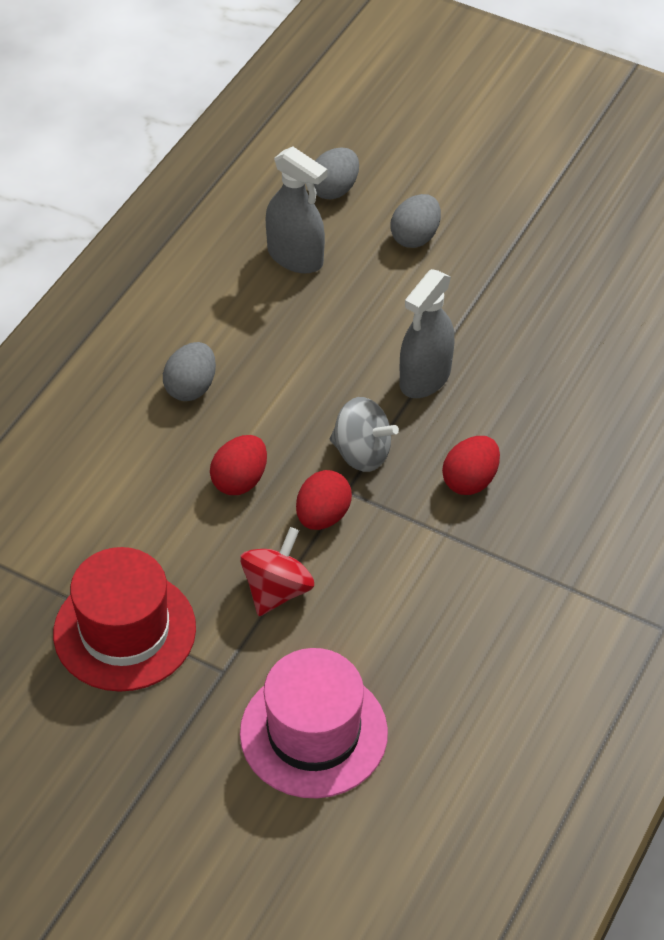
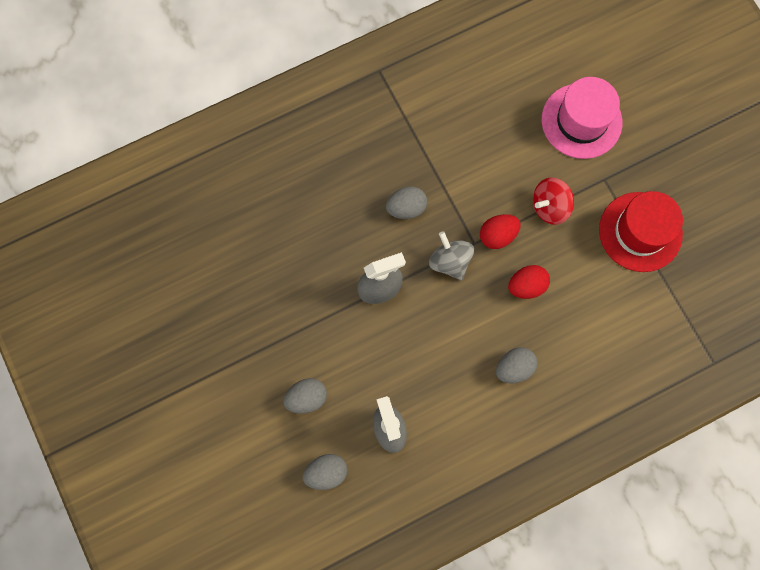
camera: 145 degrees left, 25 degrees up
(470, 480) = (406, 208): red egg -> grey egg

